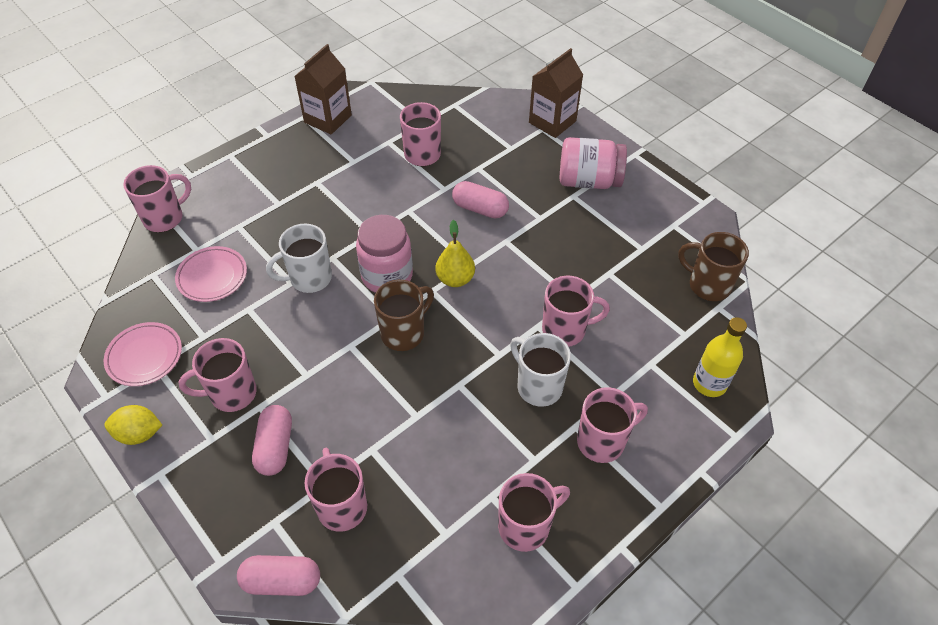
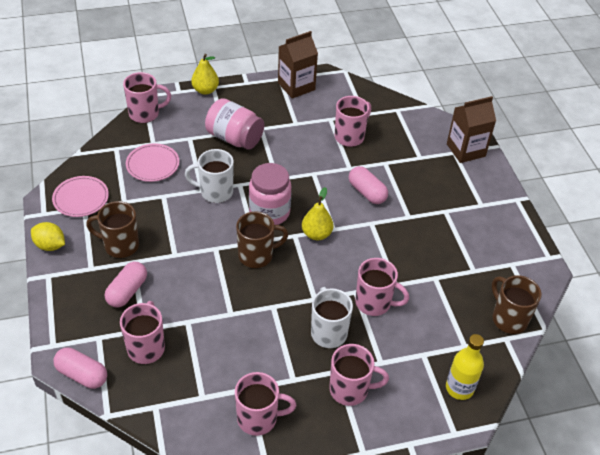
camera: 25 degrees right, 5 degrees down
(223, 162) = (205, 90): none -> yellow pear
(231, 393) = (120, 245): pink mug -> brown mug
(588, 181) = (465, 205): pink jar -> pink jar (234, 138)

